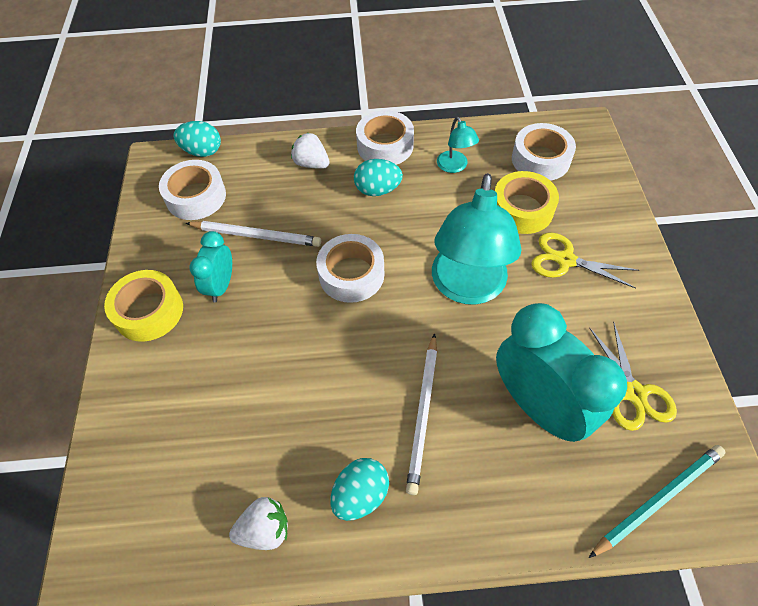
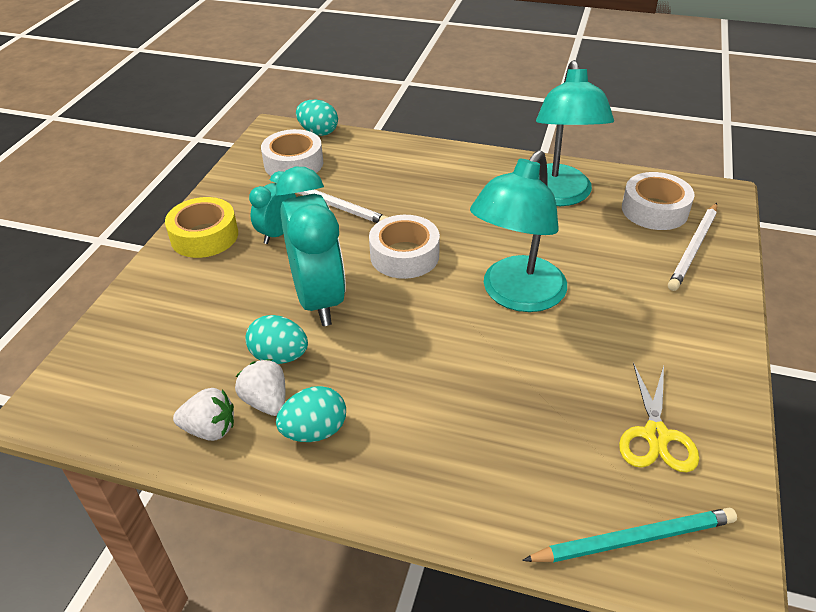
camera: 20 degrees right, 15 degrees down
(311, 164) = (414, 162): white strawberry -> white strawberry (266, 402)
(377, 190) = (467, 196): turquoise egg -> turquoise egg (279, 356)
(385, 146) = (494, 164): white tape -> none
(423, 413) = (414, 385): white pencil -> white pencil (693, 249)
(455, 166) = (557, 196): turquoise lamp -> turquoise lamp, size x2.15
(522, 209) = (611, 246): yellow tape -> none
(538, 406) = (539, 414): turquoise clock -> turquoise clock (318, 299)
(565, 260) = (637, 300): yellow scissors -> none

